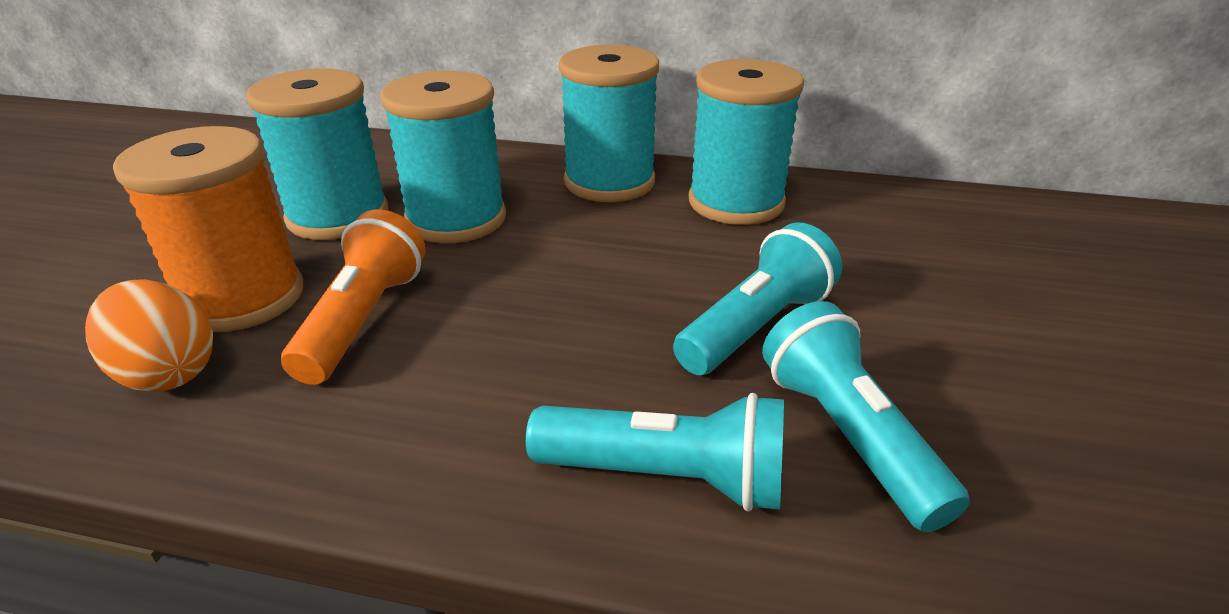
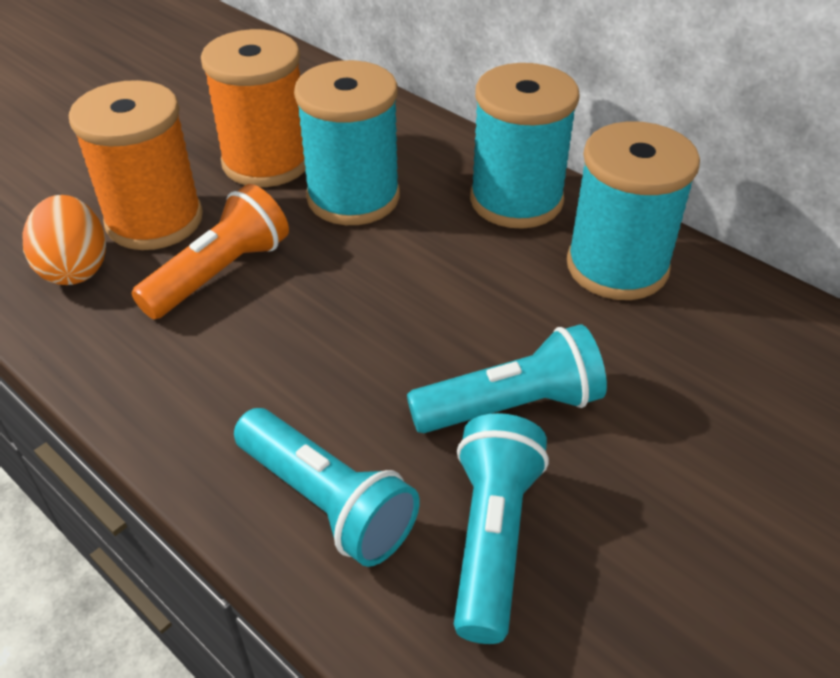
camera: 30 degrees right, 10 degrees up
(338, 216) = (266, 162): turquoise spool -> orange spool

